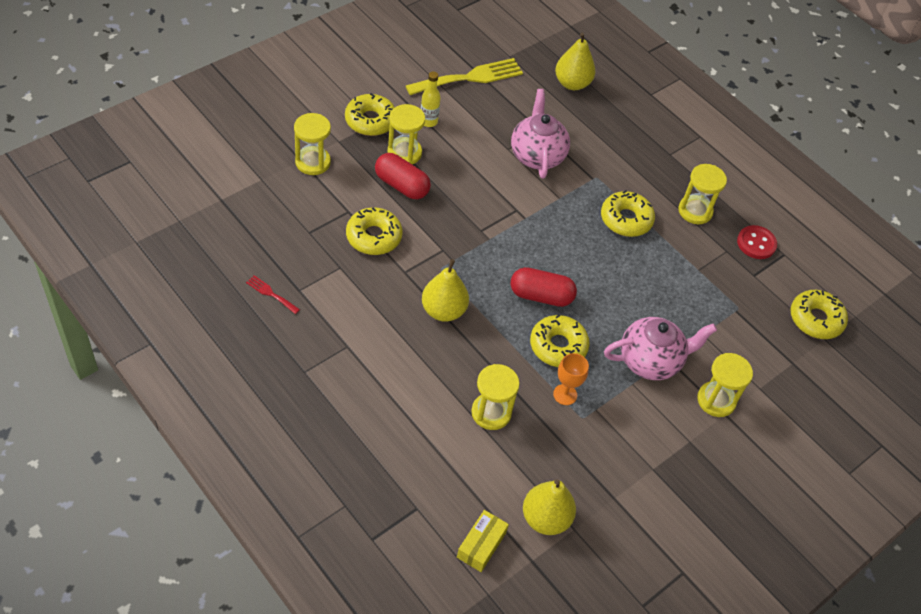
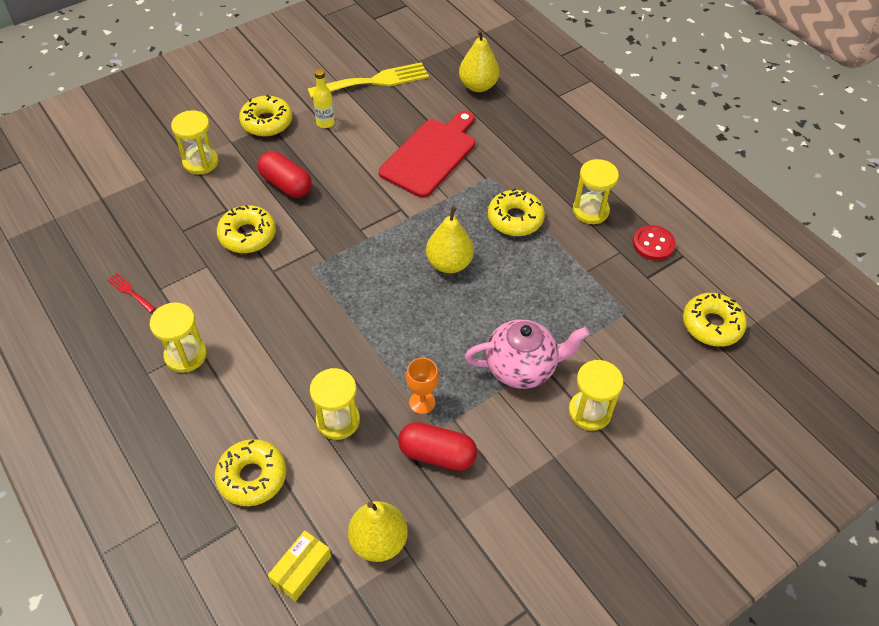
camera: 10 degrees right, 0 degrees up
(404, 153) = (295, 153): yellow hourglass -> yellow hourglass (186, 355)
(443, 311) = (306, 311): yellow pear -> yellow pear (449, 263)
(537, 155) = (430, 155): pink teapot -> red cutting board
(541, 296) = (412, 296): red capsule -> red capsule (437, 454)
(558, 346) = (422, 350): yellow donut -> yellow donut (252, 477)

